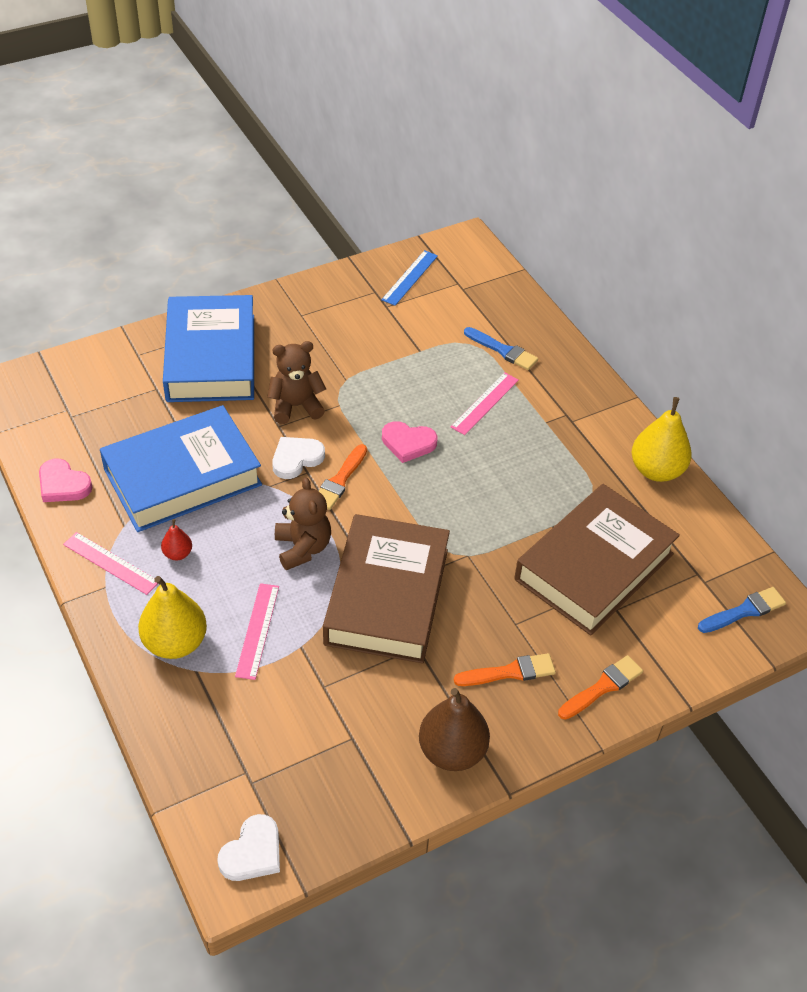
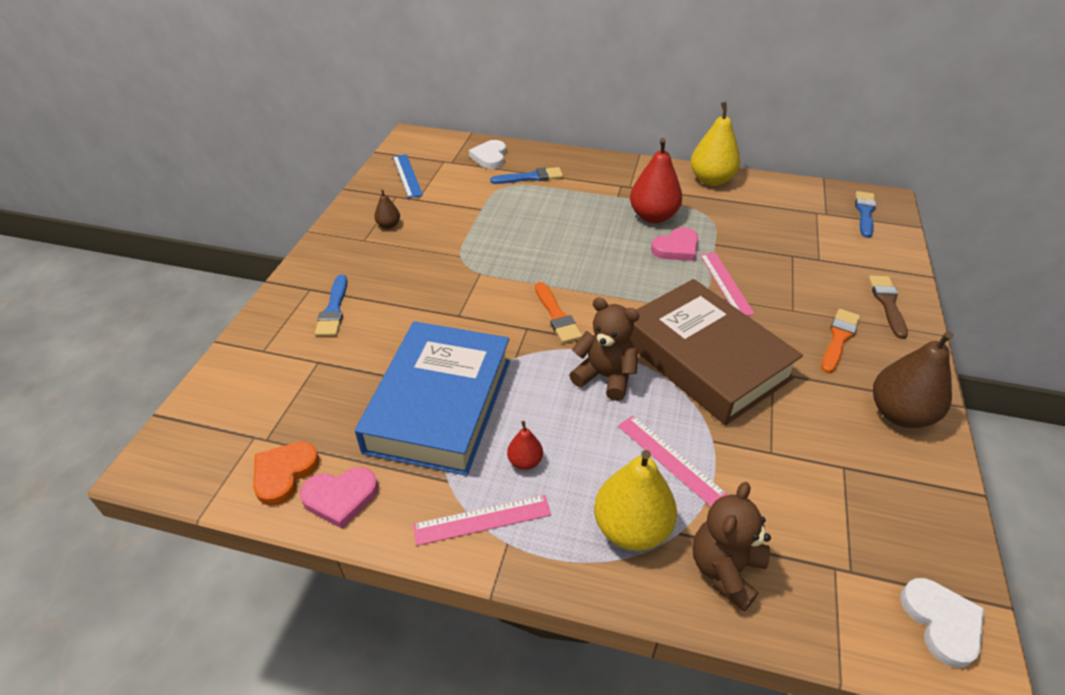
camera: 45 degrees left, 5 degrees down
(55, 445) = (284, 473): none -> orange heart
(211, 357) = (333, 310): blue book -> blue brush
(296, 406) = (451, 294): brown teddy bear -> brown teddy bear (725, 570)
(296, 459) = (505, 326): white heart -> white heart (490, 157)
(334, 315) = (388, 225): none -> brown pear
(408, 443) = (562, 262): pink heart -> pink heart (676, 248)
(485, 403) = (568, 210): pink ruler -> pink ruler (725, 283)
(543, 462) = (653, 216): none -> red pear
(594, 567) = (771, 247): brown book -> none
(602, 687) = (887, 303): orange brush -> brown brush

